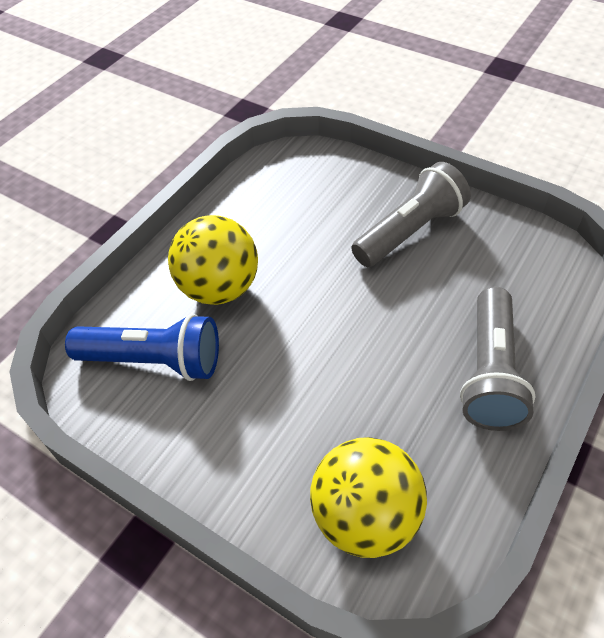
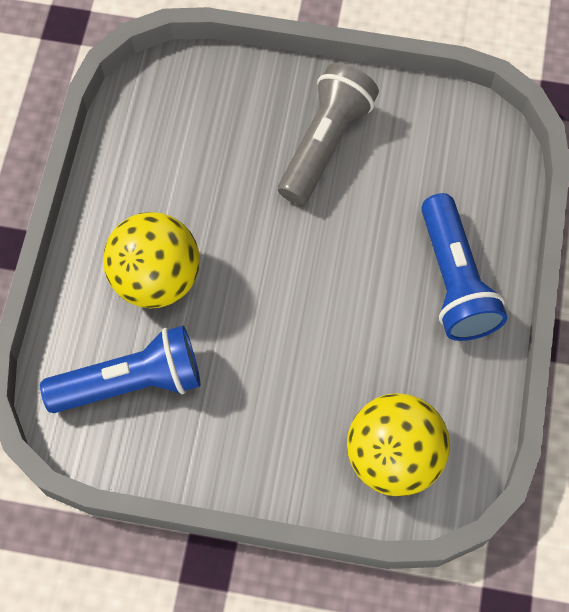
camera: 25 degrees left, 15 degrees up
(490, 372) = (454, 281): grey flashlight -> blue flashlight

